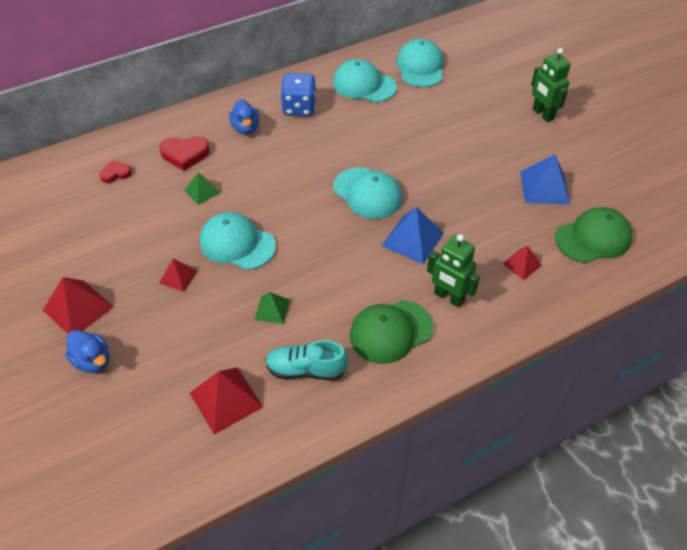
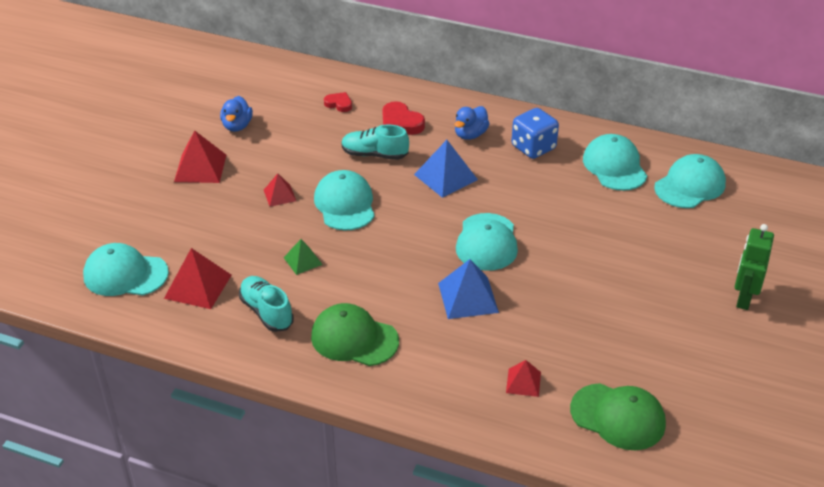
camera: 50 degrees right, 10 degrees down
(93, 361) = (165, 203): blue duck -> blue duck (237, 126)
(151, 447) = (125, 274): none -> turquoise cap
(202, 191) = (374, 154): green pyramid -> turquoise shoe
(448, 297) = (429, 354): green robot -> none
(544, 187) = (642, 349): blue pyramid -> blue pyramid (446, 177)

